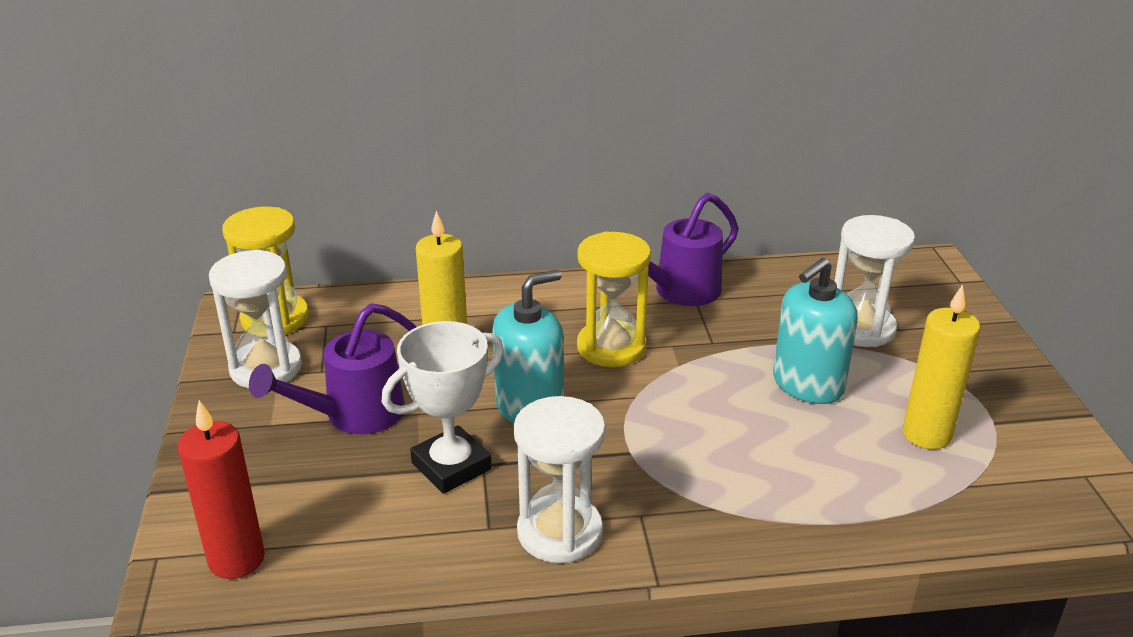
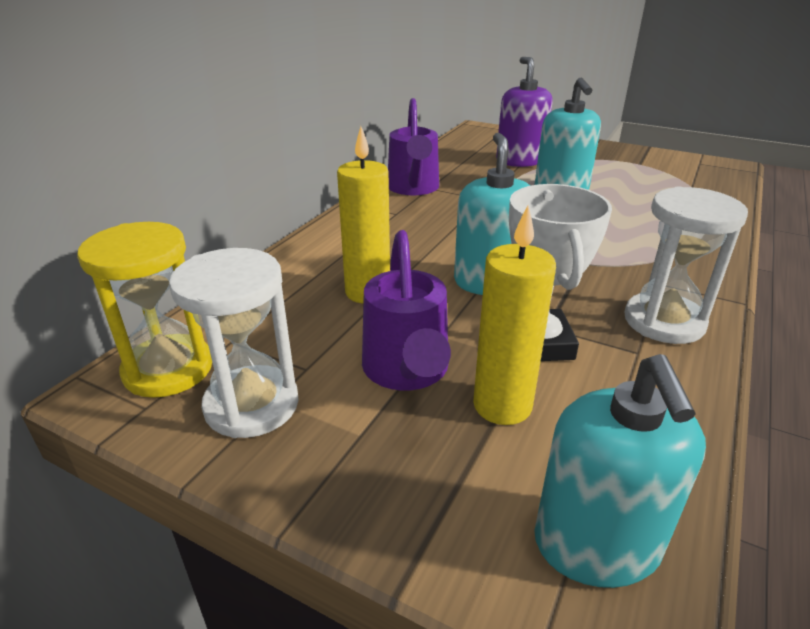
camera: 55 degrees left, 0 degrees up
(236, 559) = (596, 544): red candle -> turquoise soap dispenser
(611, 347) = (449, 229): yellow hourglass -> none
(861, 328) = (520, 161): white hourglass -> purple soap dispenser
(926, 434) = (638, 180): yellow candle -> yellow candle (502, 405)

